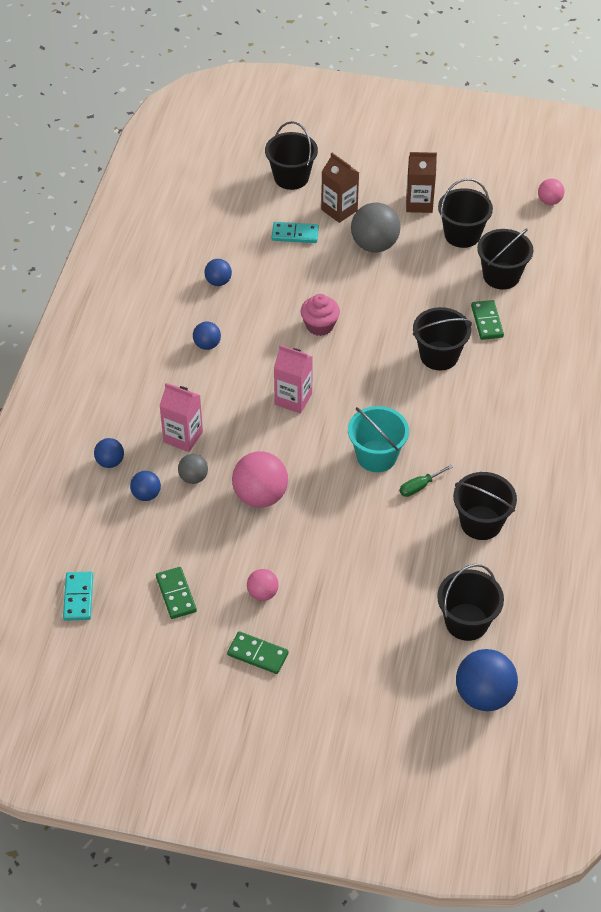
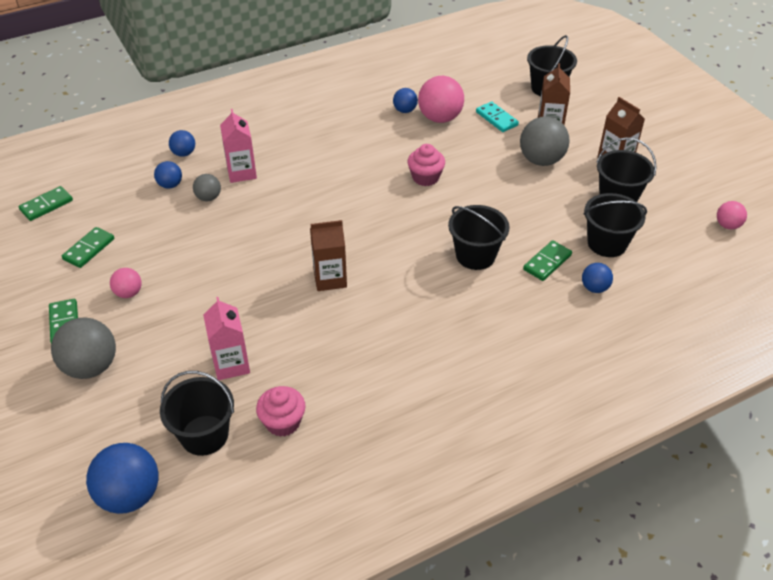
camera: 50 degrees right, 5 degrees down
(78, 597) = (46, 205): turquoise domino -> green domino
(207, 345) = (340, 137): blue ball -> blue ball (594, 288)
(260, 496) = (224, 239): pink ball -> pink ball (440, 118)
(293, 399) = (337, 204): pink carton -> pink carton (231, 364)
(327, 659) = (91, 366): none -> grey ball
(376, 456) = (330, 279): turquoise bucket -> brown carton
(419, 486) = (324, 321): green screwdriver -> none
(481, 523) = (324, 382): black bucket -> none
(496, 569) = (283, 422): none -> pink cupcake

